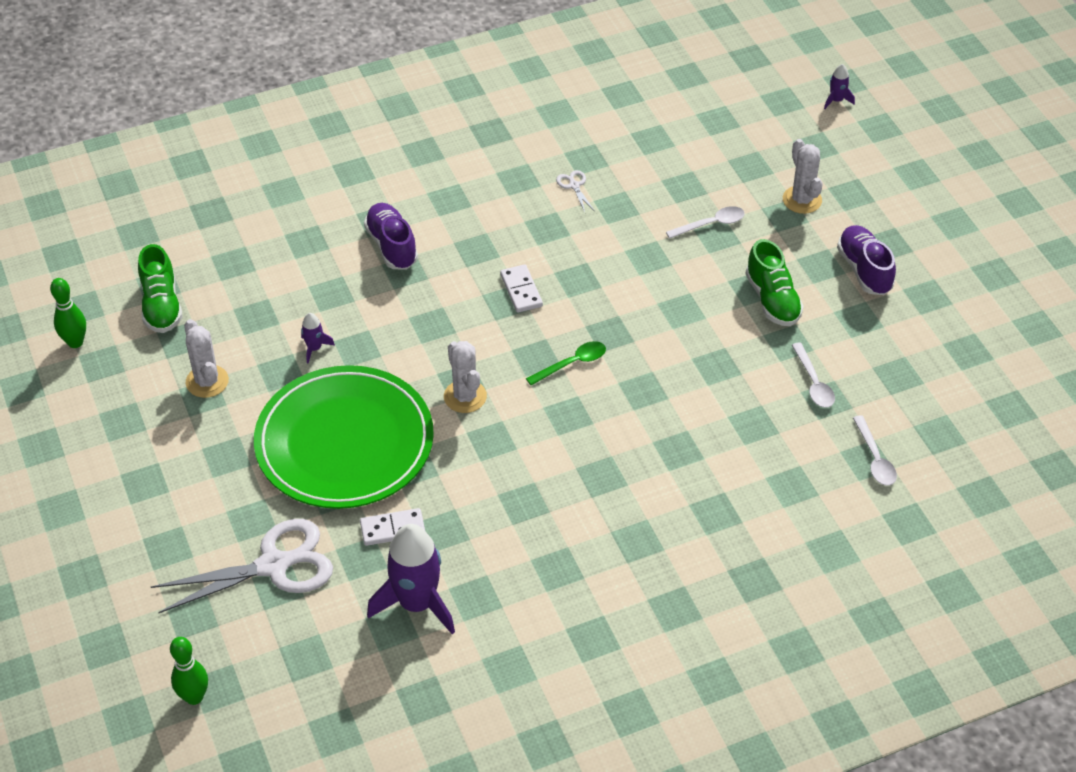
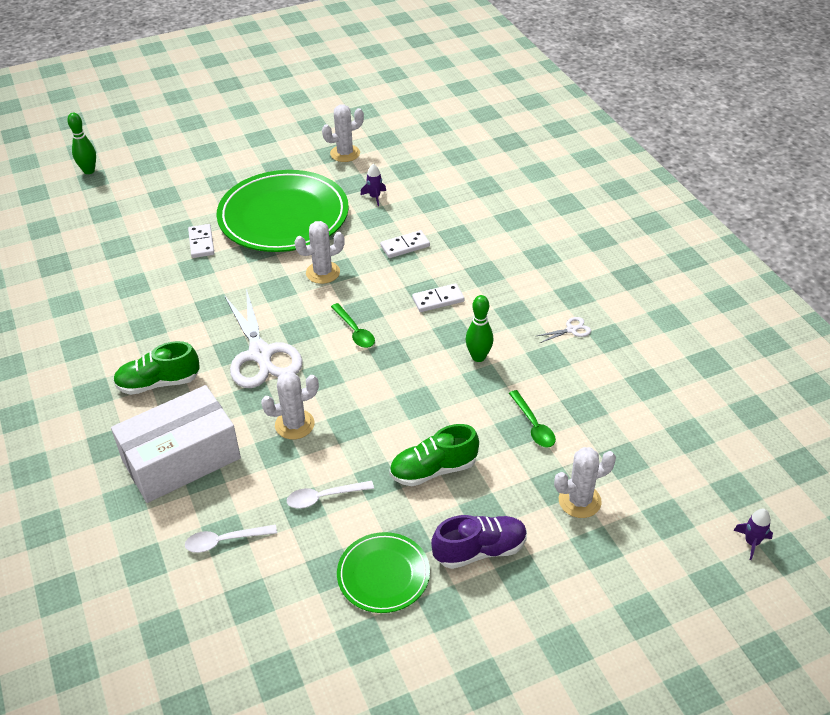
camera: 90 degrees right, 5 degrees down
(75, 342) = (382, 100): green bowling pin -> green bowling pin (478, 357)
(161, 305) = (416, 129): green shoe -> green shoe (158, 383)
(274, 565) = (182, 193): white scissors -> white scissors (261, 354)
(392, 246) = (483, 227): purple shoe -> none
(416, 603) = (134, 257): purple rocket -> none
(420, 319) = (405, 246): none -> white domino
(711, 224) = (533, 425): white spoon -> green spoon
(717, 411) = (294, 424): none -> white cactus
(772, 506) = (181, 459): none -> white box
(899, 337) = (383, 575): none -> green plate

